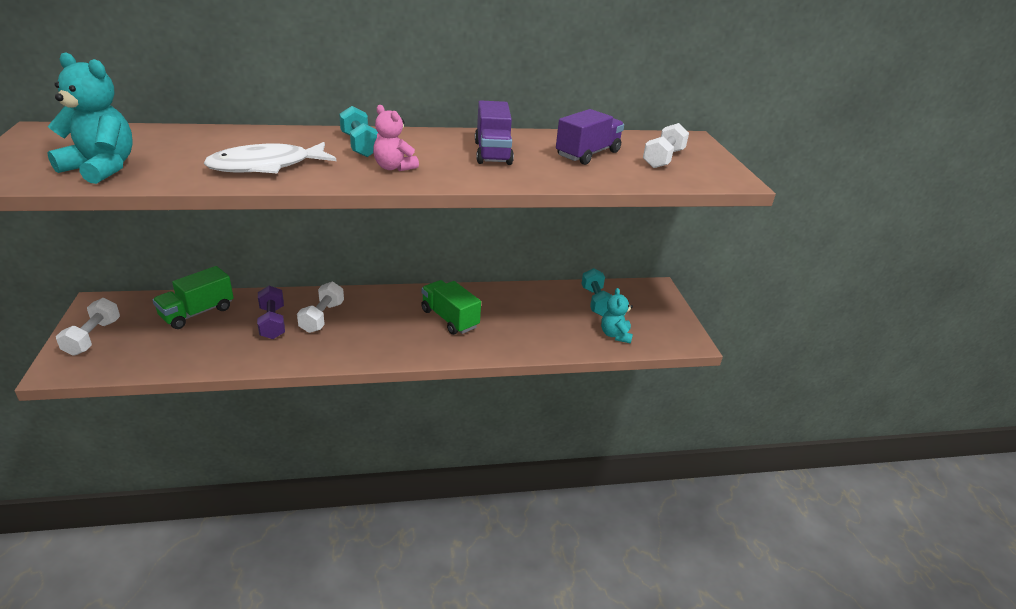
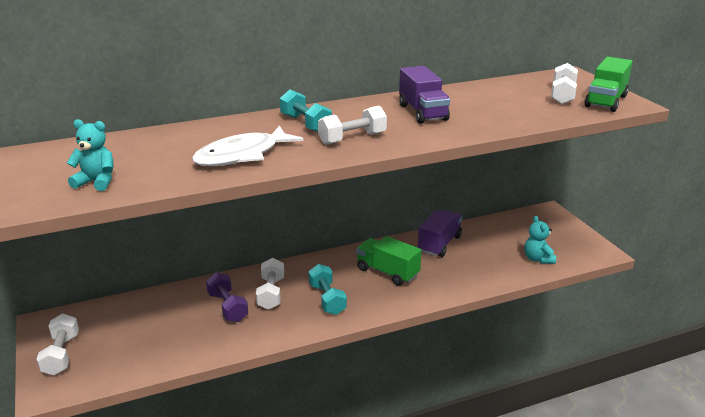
camera: 10 degrees left, 5 degrees down
(101, 168) = (96, 182): turquoise teddy bear -> turquoise teddy bear, size x0.62
(197, 312) = (149, 312): green truck -> green truck (605, 101)
(394, 167) = (352, 138): pink teddy bear -> white dumbbell
(588, 154) = (500, 101): purple truck -> purple truck (439, 244)
(595, 301) = (504, 233): turquoise dumbbell -> turquoise dumbbell (327, 299)

